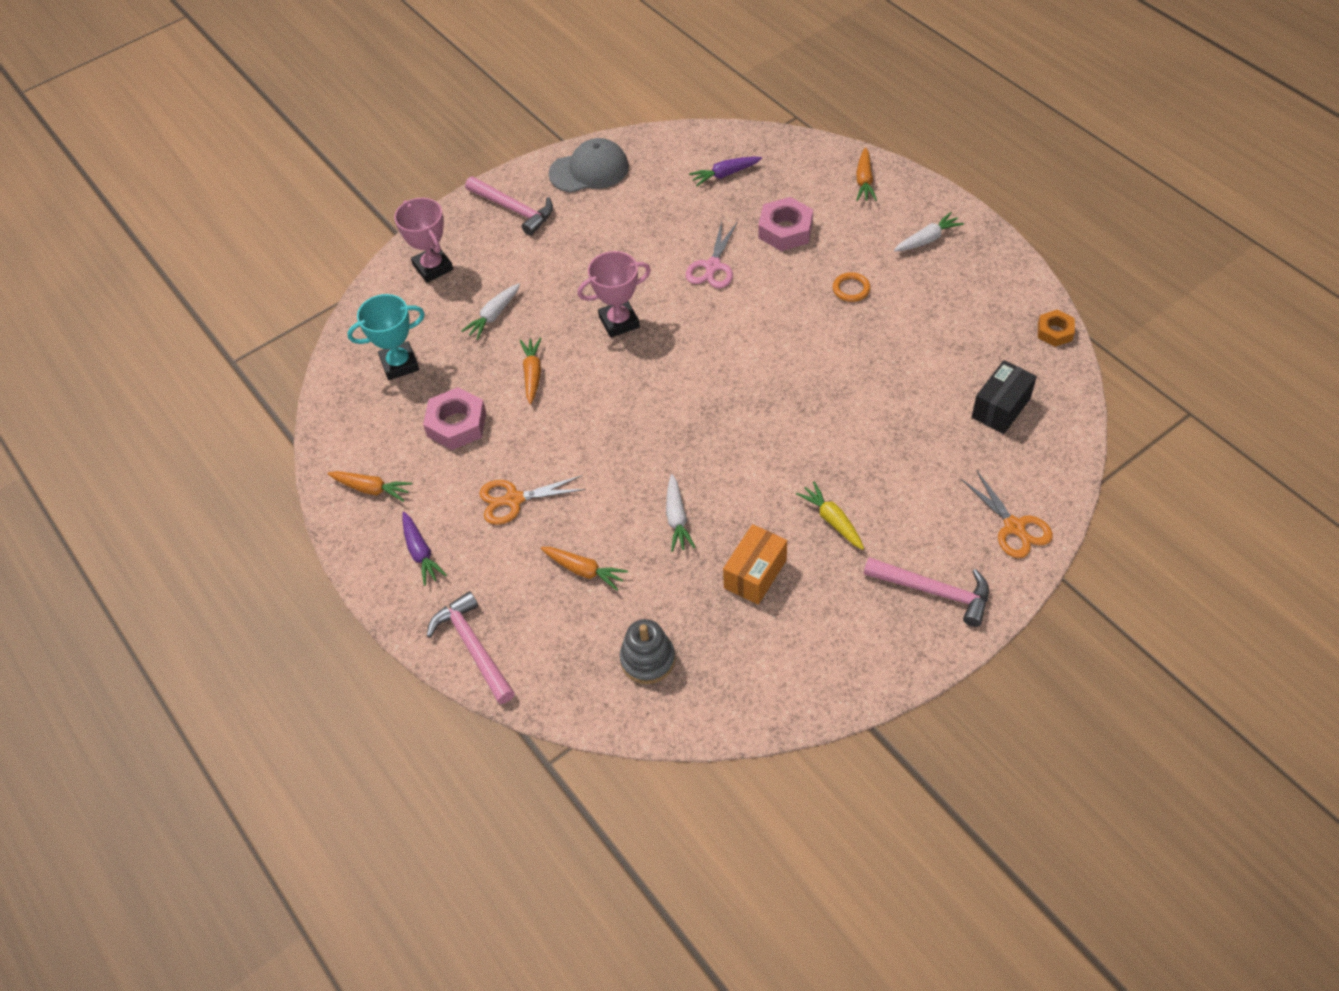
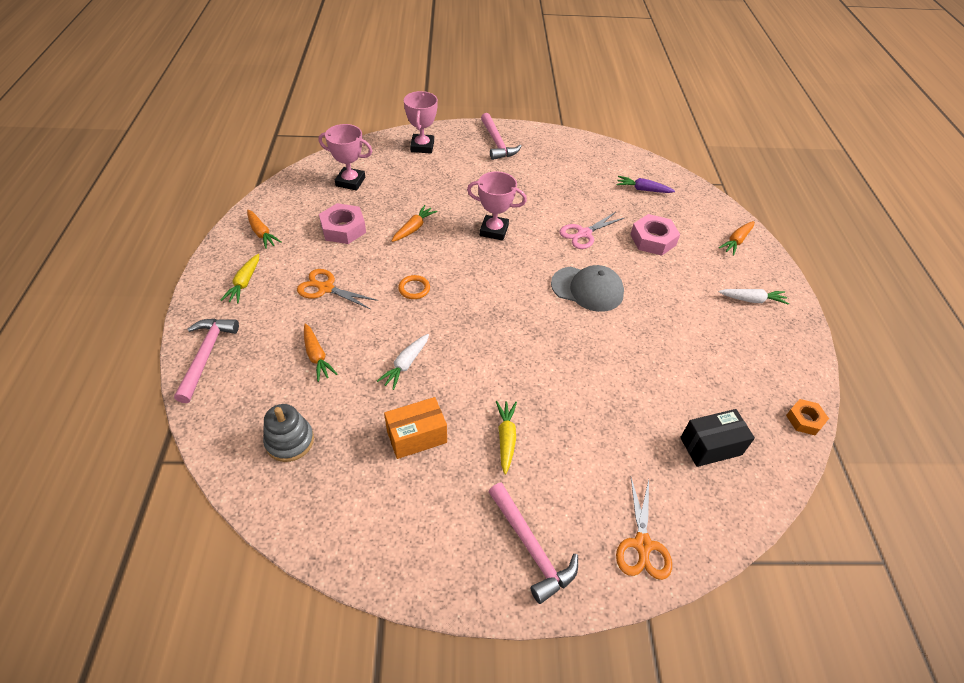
camera: 30 degrees right, 5 degrees down
(399, 364) = (350, 182): turquoise trophy -> pink trophy
(421, 553) = (244, 283): purple carrot -> yellow carrot
(493, 316) = (426, 187): white carrot -> none
(589, 170) = (561, 146): grey cap -> grey cap (587, 289)
(851, 289) = (666, 298): orange ring -> orange ring (414, 289)

